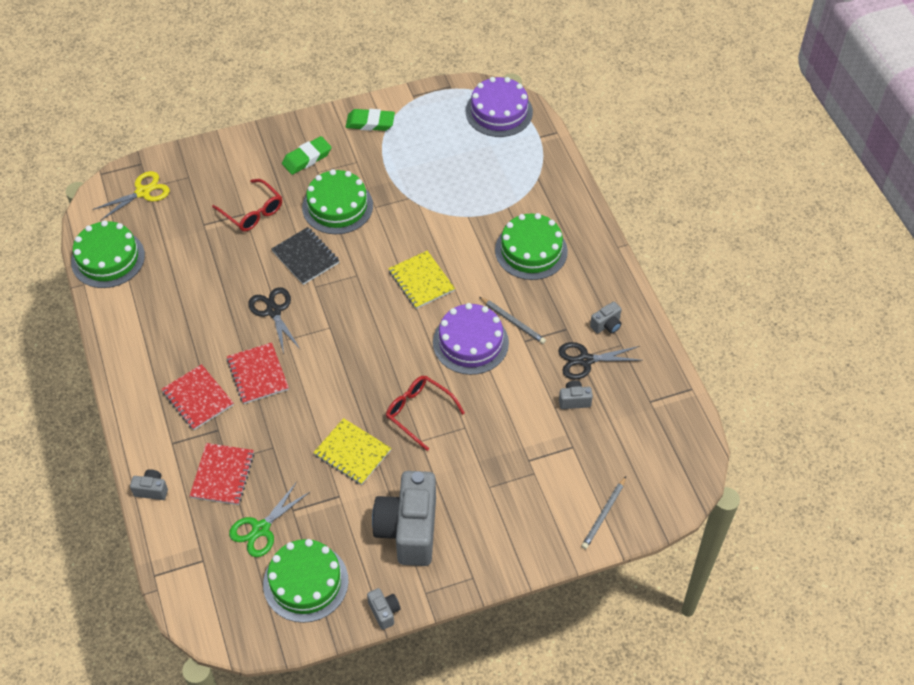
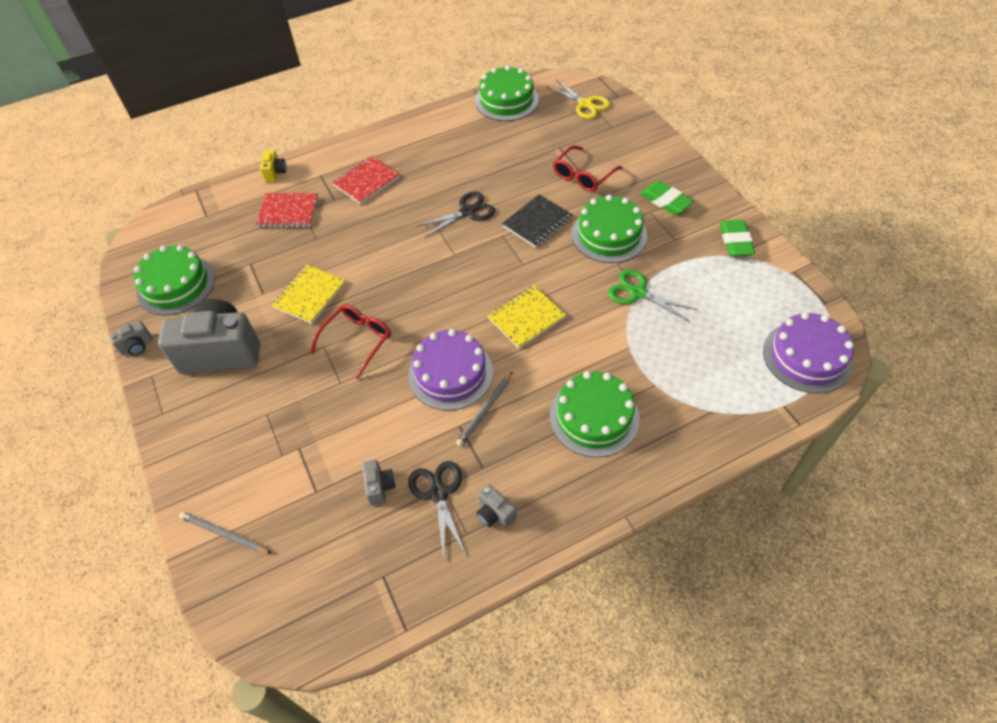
camera: 85 degrees right, 0 degrees up
(151, 490) = (275, 173): grey camera -> yellow camera
(258, 374) = (394, 214): red notebook -> none
(261, 529) = (232, 246): green scissors -> green scissors (637, 293)

